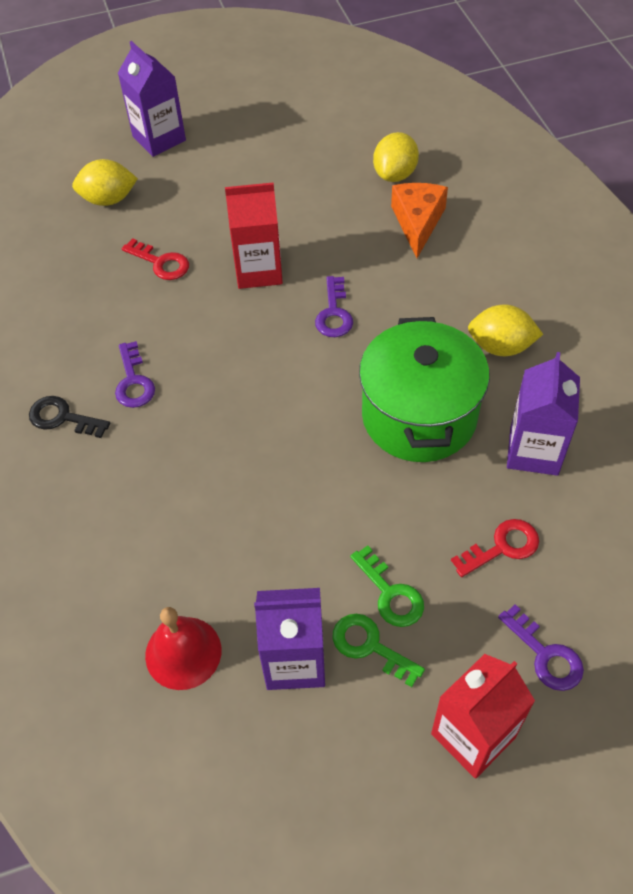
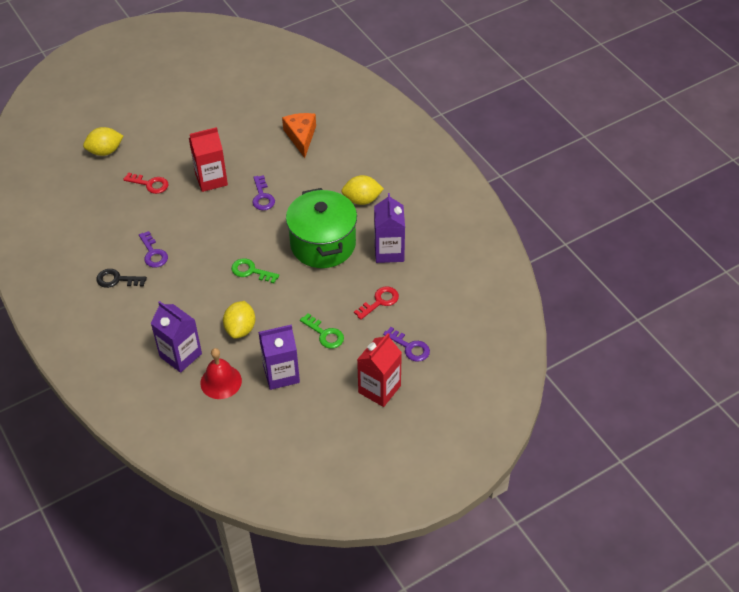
camera: 15 degrees left, 5 degrees down
(159, 138) = (126, 108): purple carton -> purple carton (180, 355)
(369, 646) = (319, 360): green key -> green key (250, 271)
(395, 174) = (281, 110): yellow lemon -> yellow lemon (240, 329)

